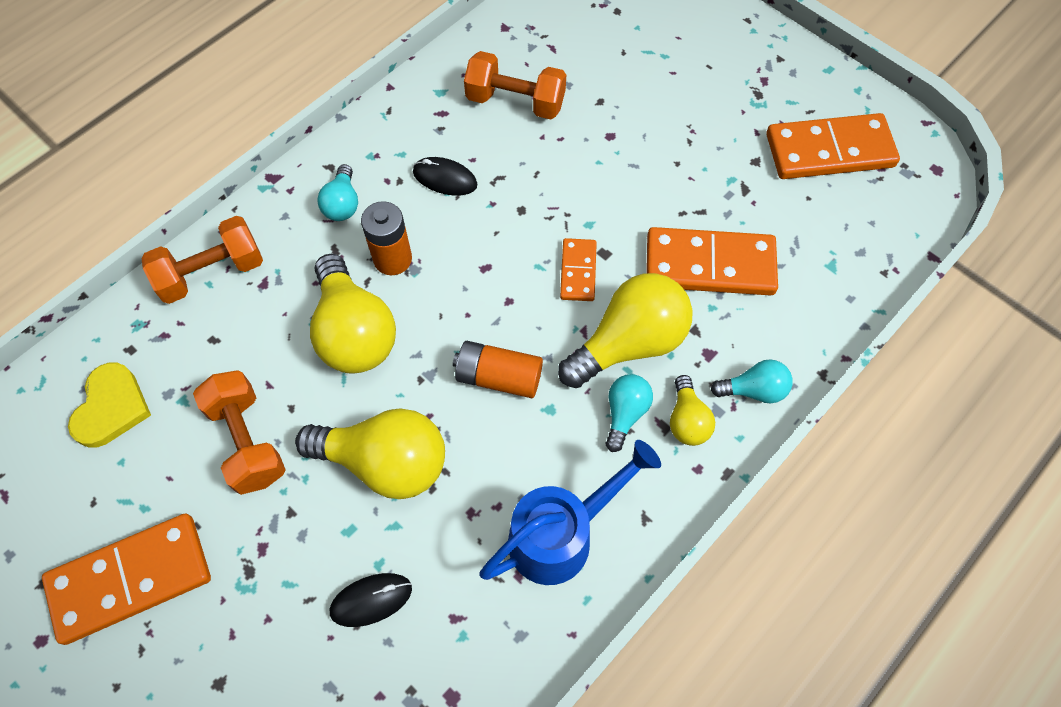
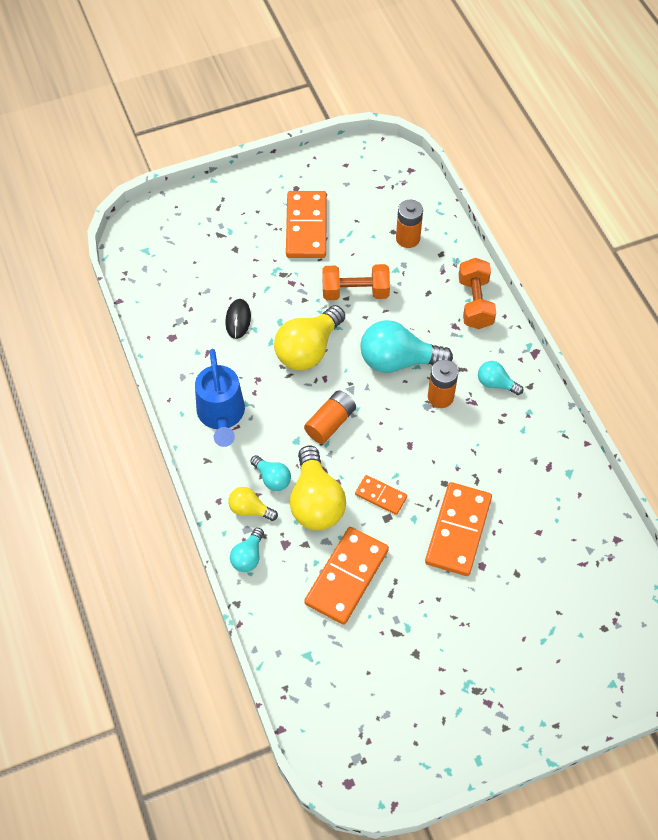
camera: 115 degrees right, 5 degrees down
(111, 407) = (408, 238): yellow heart -> orange battery
(354, 332) = (398, 361): yellow light bulb -> turquoise light bulb
(445, 178) = (490, 448): black mouse -> none
(515, 101) = (539, 517): orange dumbbell -> none
(829, 151) = (401, 712): orange domino -> orange domino (458, 530)

